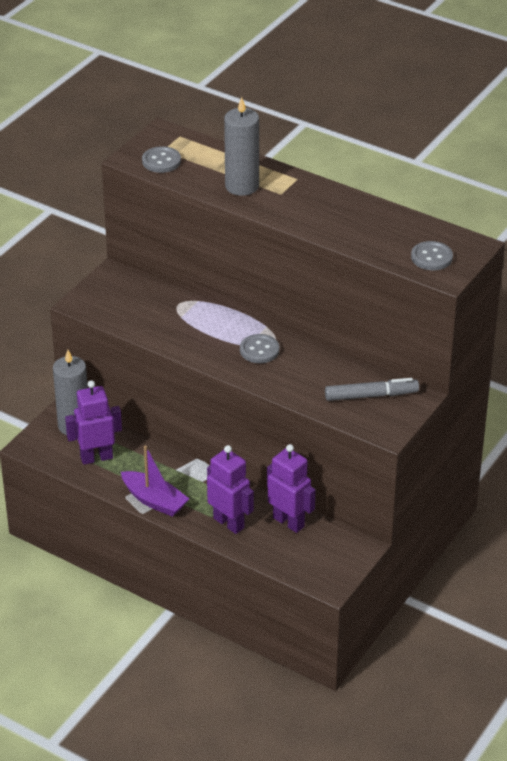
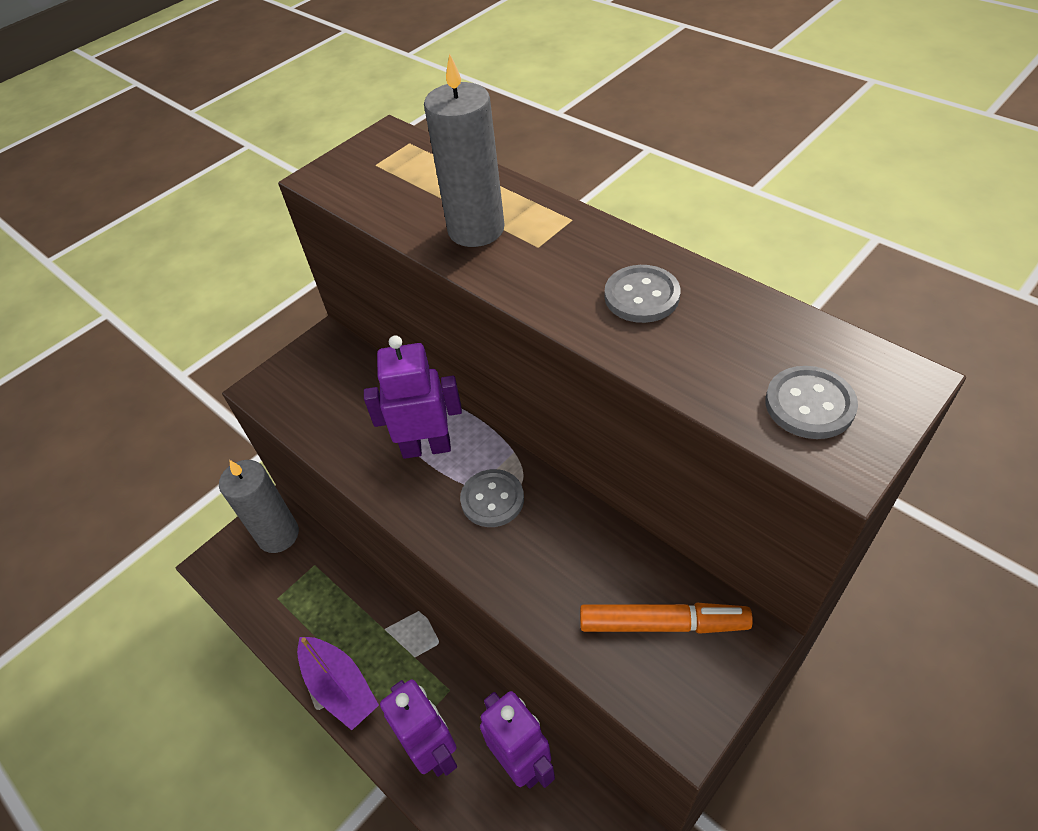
camera: 15 degrees right, 10 degrees up
(96, 457) = (288, 594): purple robot -> purple robot (426, 447)
(161, 161) = (365, 182): grey button -> grey button (641, 296)
(371, 395) = (663, 624): grey marker -> orange marker

